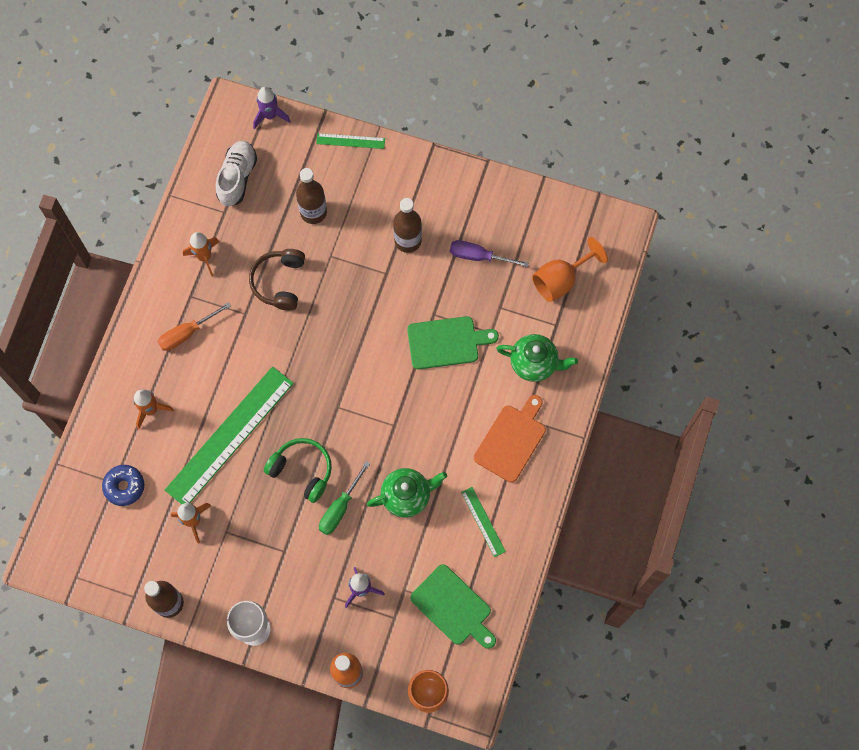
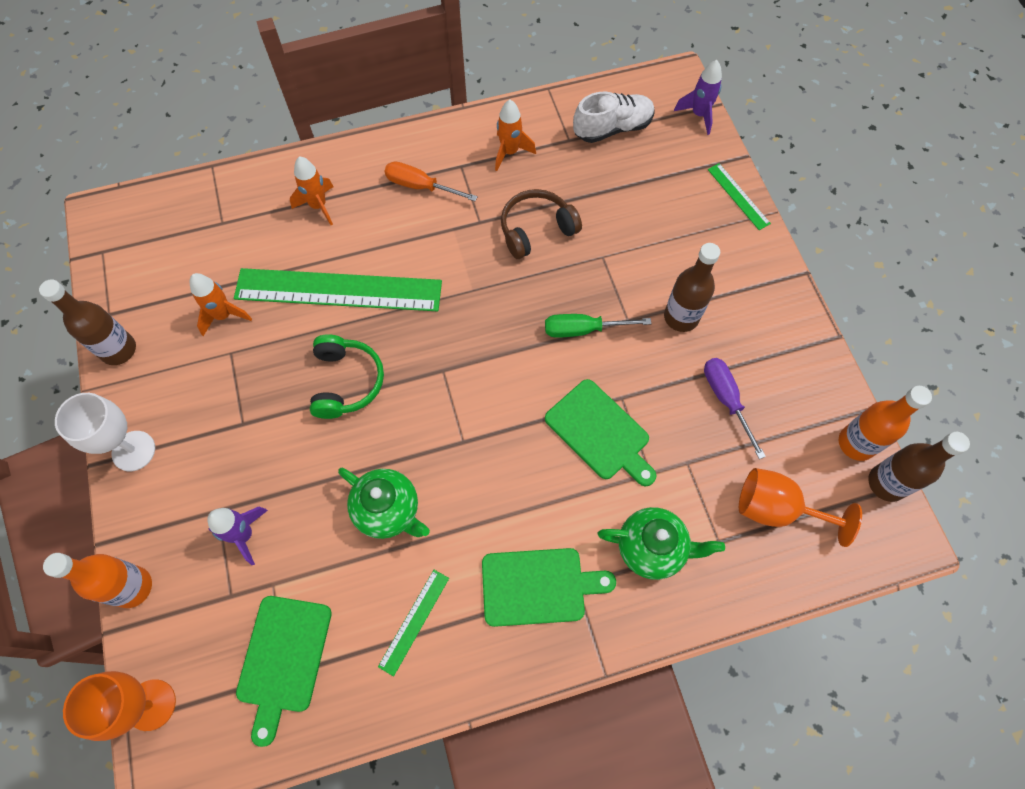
camera: 55 degrees right, 5 degrees down
(124, 486) = (223, 233): blue donut -> none
(313, 212) = (635, 212): brown bottle -> brown bottle (886, 483)
(340, 508) = (328, 448): green screwdriver -> green screwdriver (583, 330)
(511, 440) = (538, 586): orange cutting board -> green cutting board
(534, 364) = (651, 548): green teapot -> green teapot turned 60 degrees counterclockwise
(556, 206) = (856, 443): none -> orange bottle

